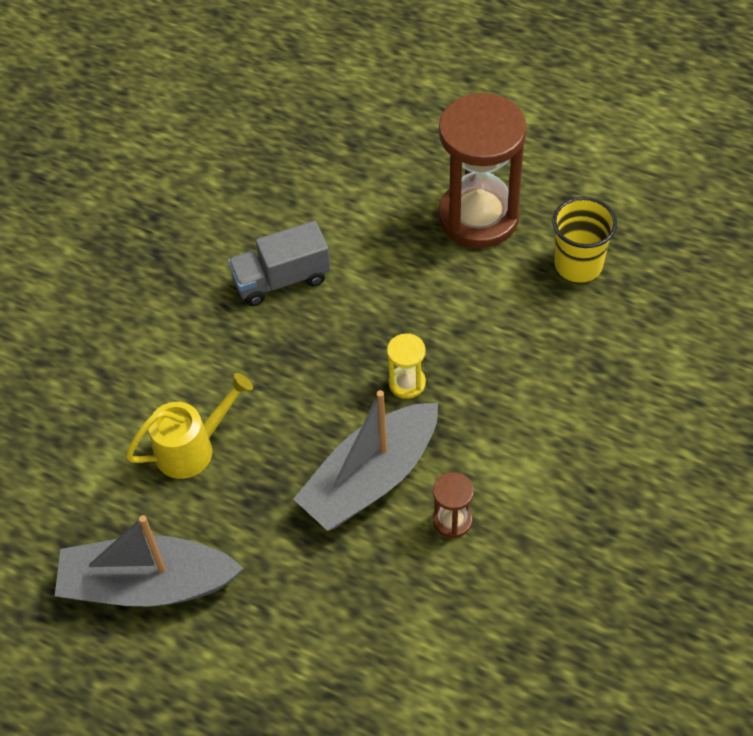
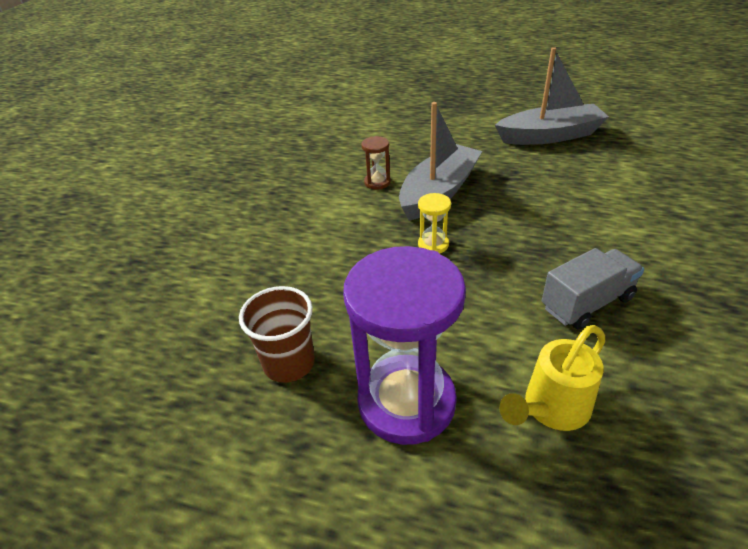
camera: 170 degrees right, 15 degrees down
(193, 448) = (572, 188): yellow watering can -> yellow watering can (551, 409)
(478, 217) = (406, 402): brown hourglass -> purple hourglass
(578, 265) = (289, 363): yellow cup -> brown cup

